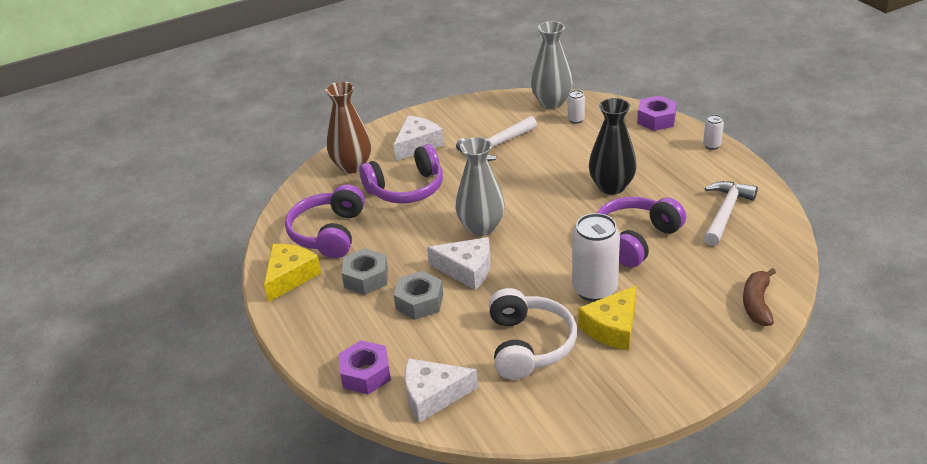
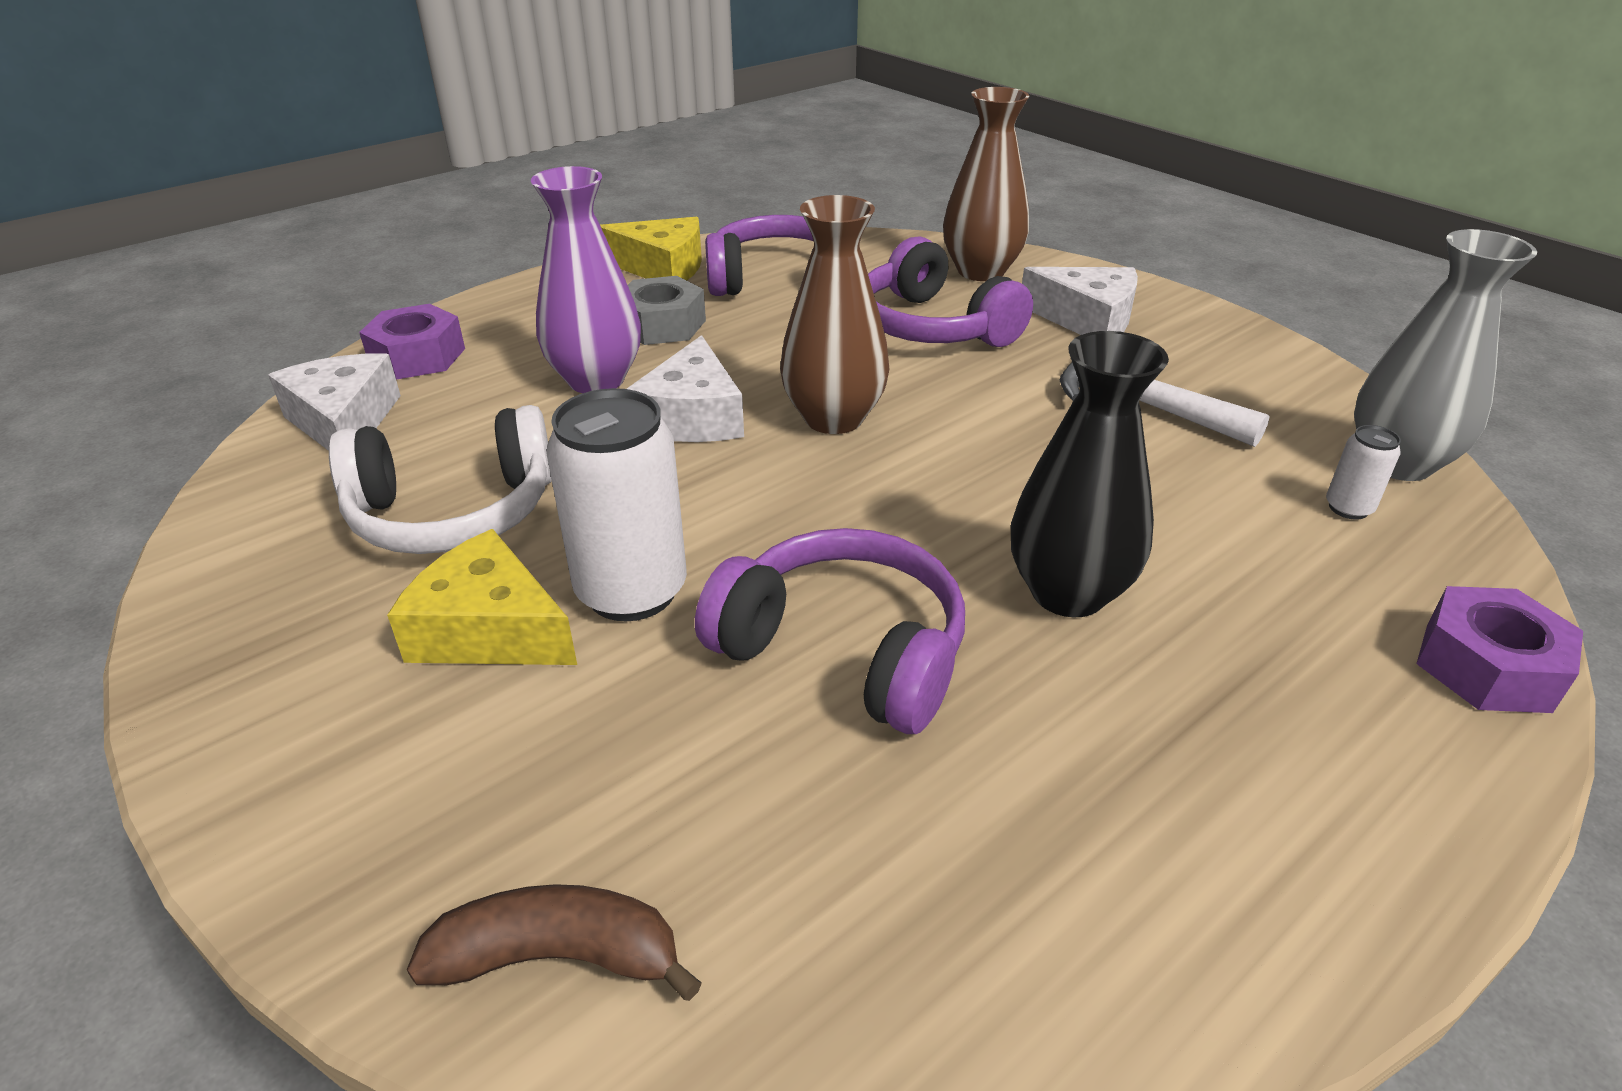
camera: 75 degrees right, 0 degrees up
(419, 302) = (596, 380): grey nut -> purple vase
(481, 227) = (833, 418): grey vase -> brown vase
(711, 145) = (1438, 819): white can -> none
(725, 213) = (1039, 863): white hammer -> none

